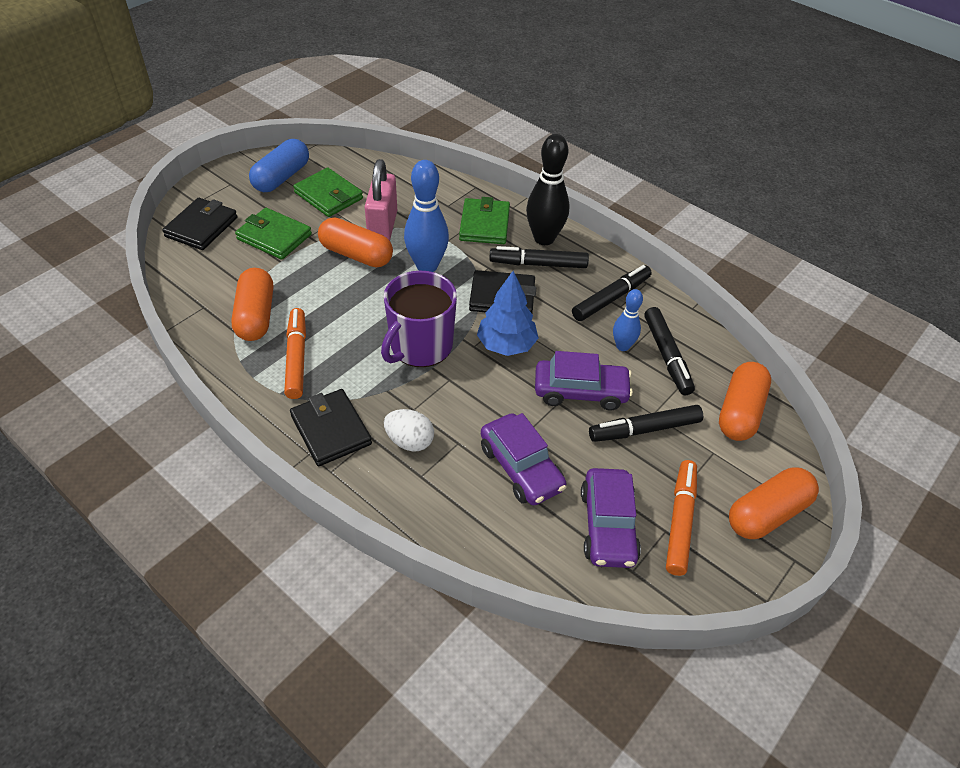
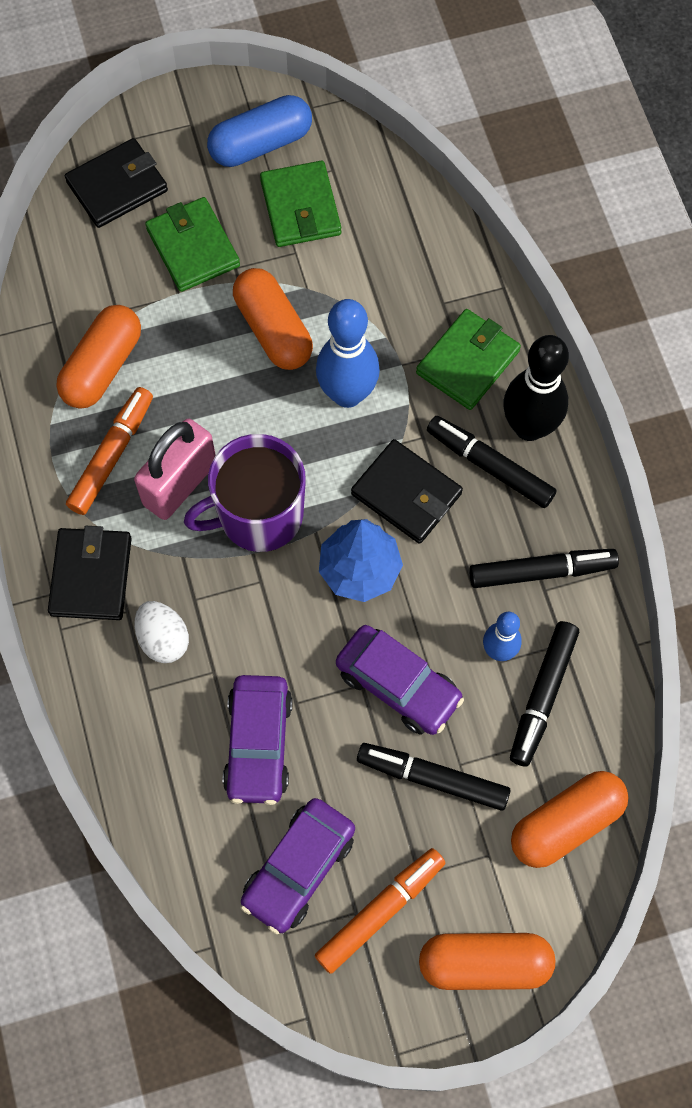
camera: 35 degrees right, 20 degrees up
(382, 227) = (334, 299): pink padlock -> pink padlock (180, 483)

